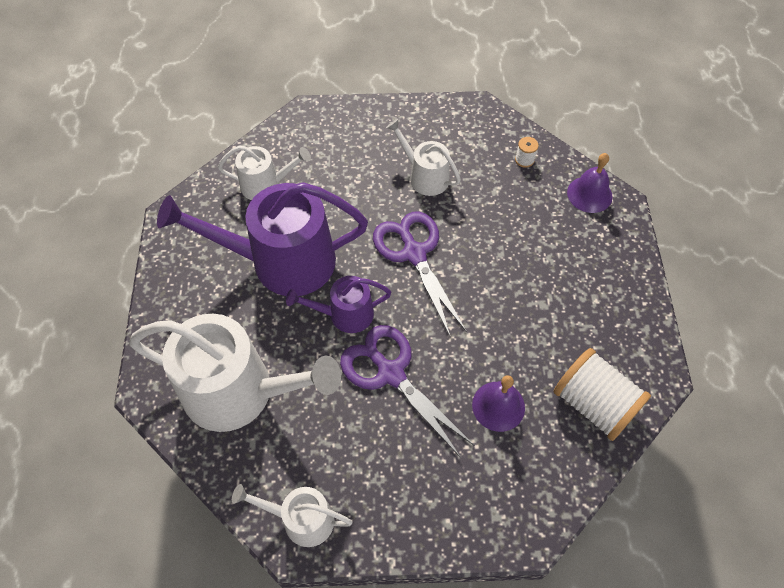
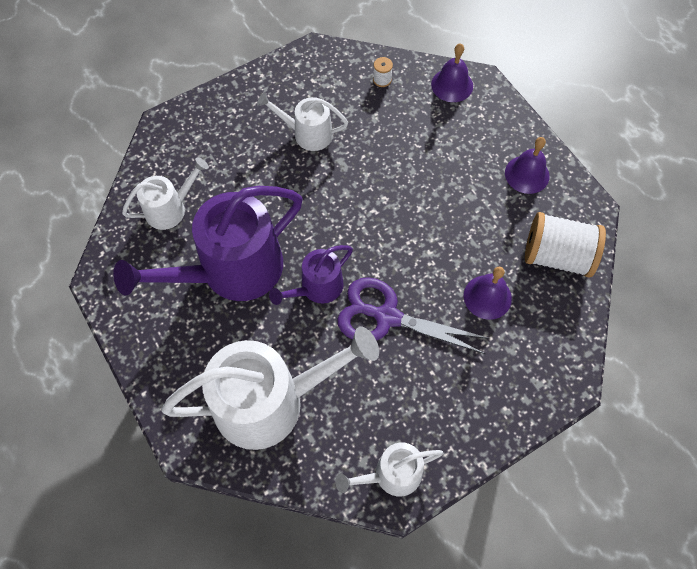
camera: 30 degrees left, 5 degrees up
(414, 253) = (341, 206): purple scissors -> none
(612, 311) = (527, 174): none -> purple bell

